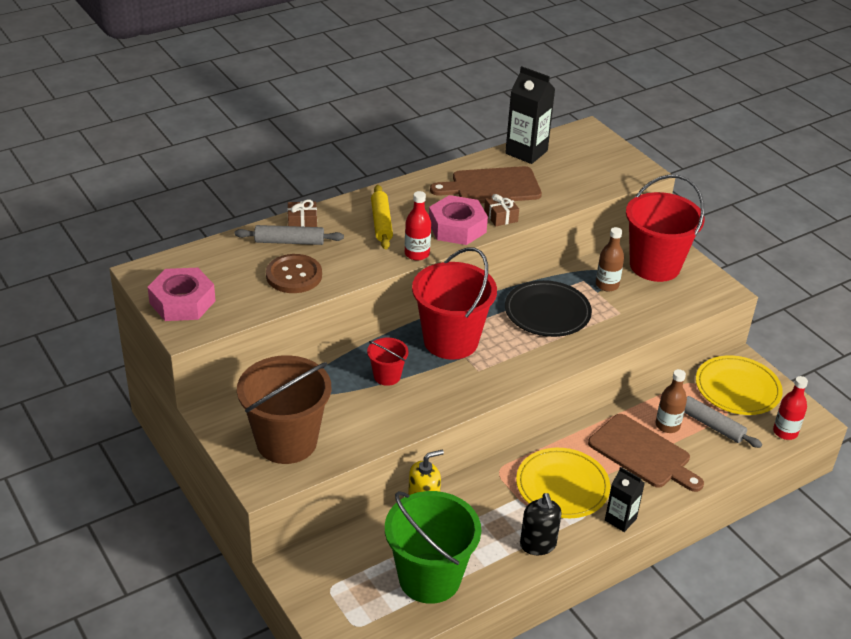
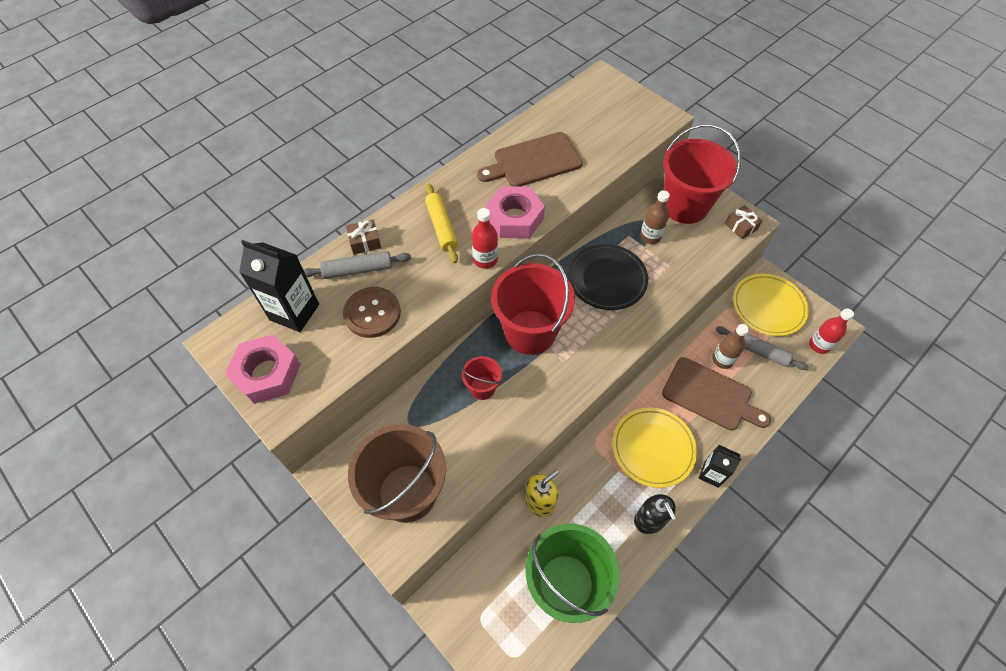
camera: 10 degrees left, 20 degrees up
(500, 216) = (551, 196): brown gift -> brown gift (741, 226)
(526, 152) = (554, 113): black carton -> black carton (294, 312)

